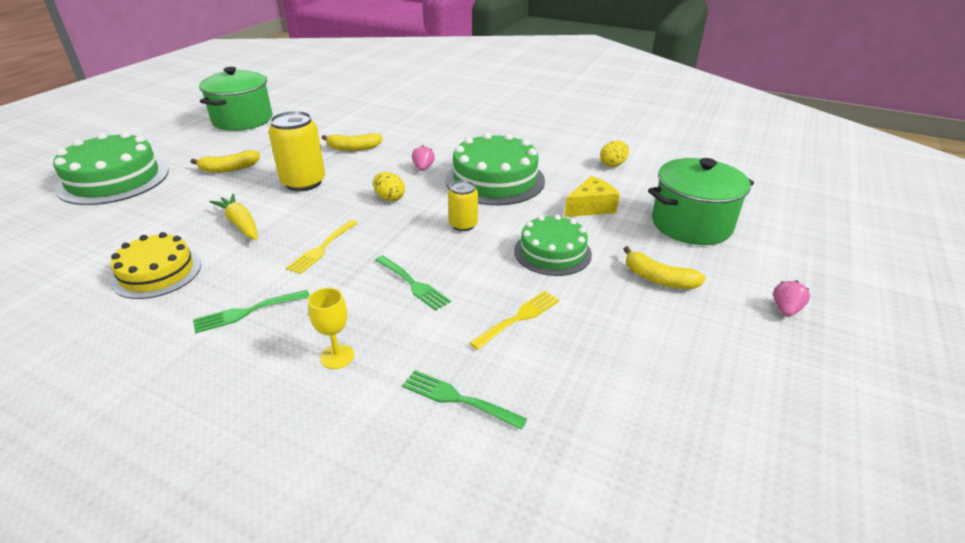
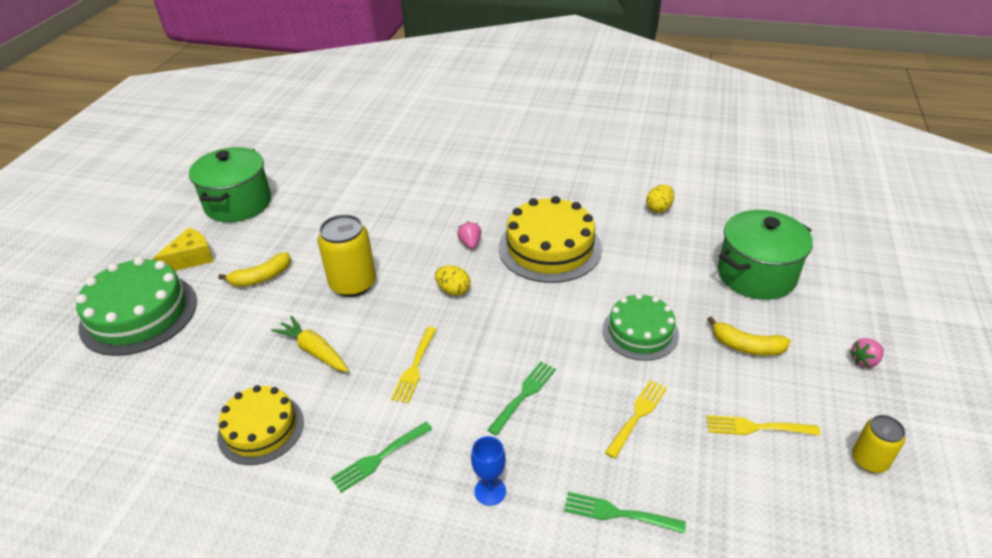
camera: 10 degrees left, 5 degrees up
(337, 356) = (490, 491): yellow goblet -> blue goblet
(353, 148) = (383, 227): yellow banana -> none
(413, 284) = (524, 394): green fork -> green fork turned 90 degrees counterclockwise
(463, 225) = (542, 312): yellow can -> yellow can (869, 460)
(495, 180) = (550, 248): green cake -> yellow cake
(591, 207) = (656, 269): yellow cheese -> yellow cheese (191, 258)
(642, 348) = (756, 427): none -> yellow fork
(785, 309) = (864, 361): pink strawberry -> pink strawberry turned 135 degrees counterclockwise

